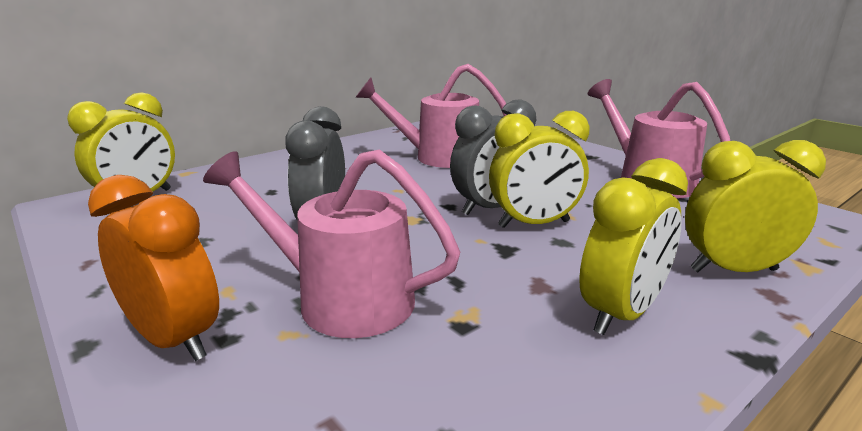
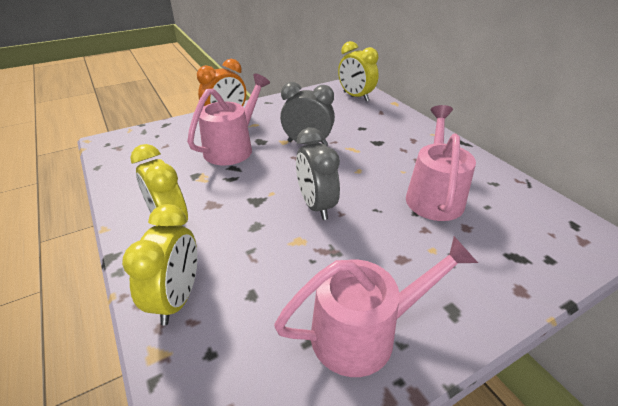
camera: 100 degrees right, 15 degrees up
(534, 224) = (284, 219): yellow clock -> none

